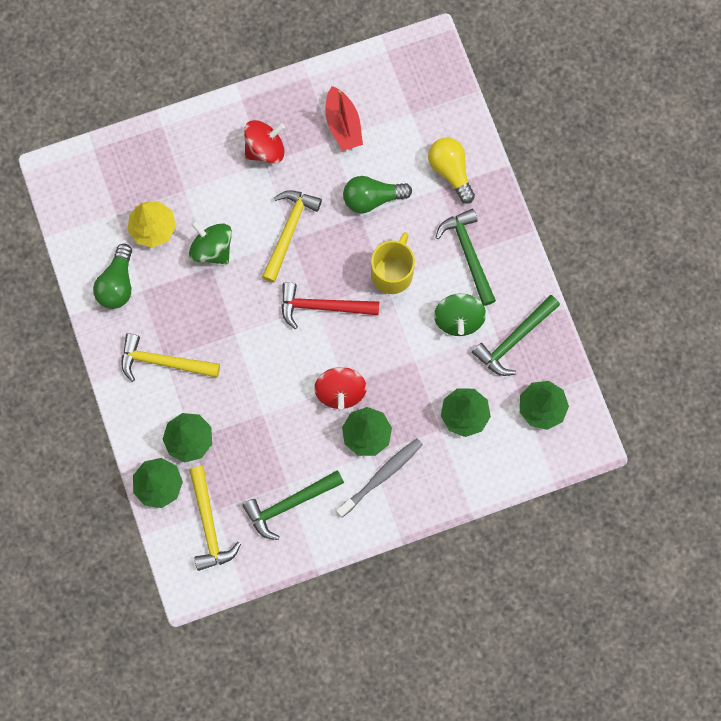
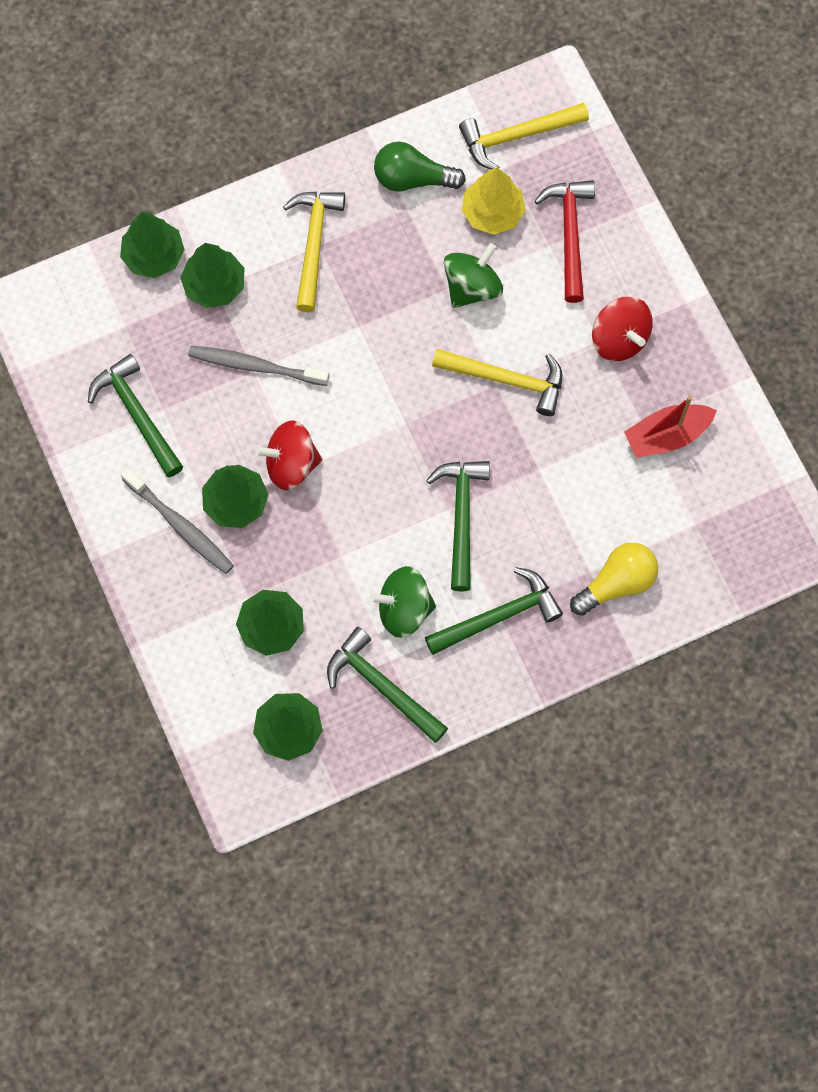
camera: 85 degrees right, 5 degrees down
(209, 524) = (105, 320): yellow hammer -> yellow hammer (516, 136)
(259, 412) = (256, 366): none -> grey toothbrush
(322, 306) = (406, 431): red hammer -> red hammer (570, 235)
(372, 198) = (565, 482): green light bulb -> none
(392, 273) = (461, 517): yellow mug -> green hammer

